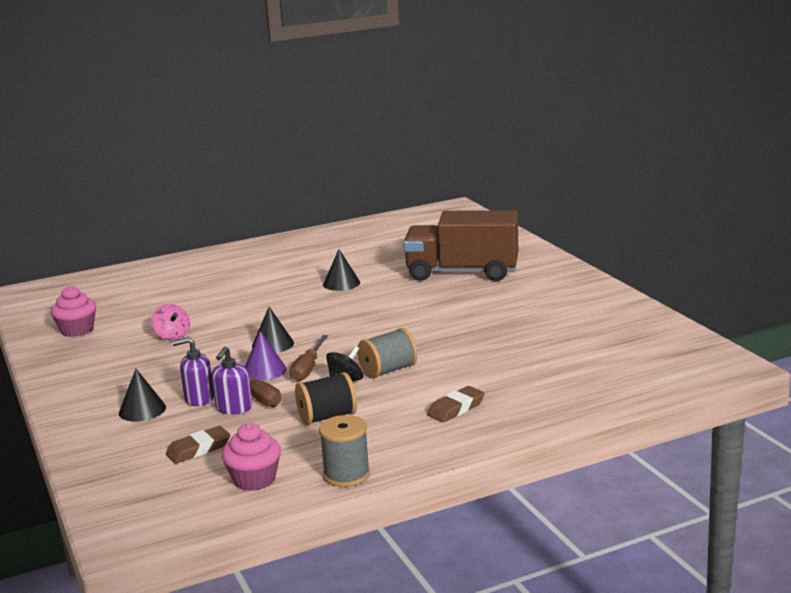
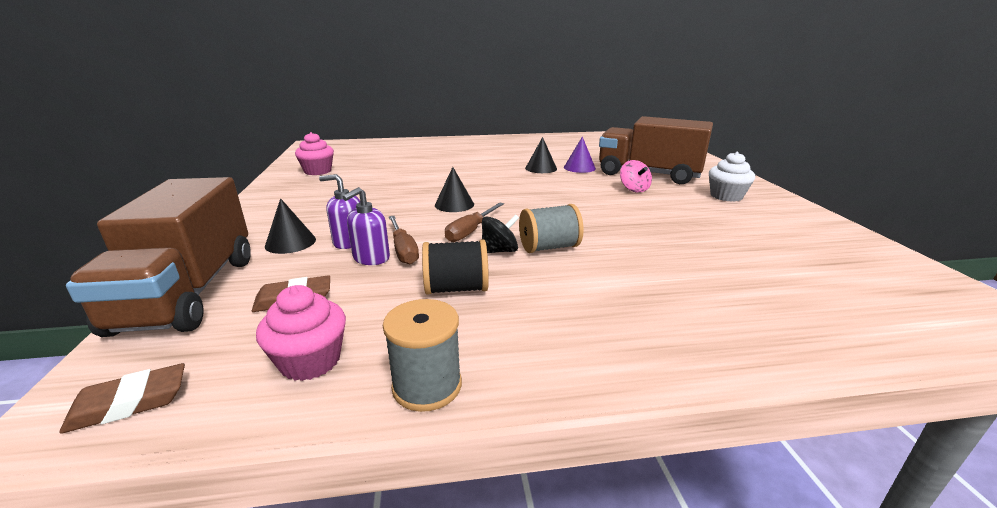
camera: 15 degrees right, 5 degrees up
(102, 462) = (189, 292): none -> brown truck
(172, 336) = (380, 185): pink spinning top -> pink spinning top (634, 189)
(264, 370) = (429, 226): purple cone -> purple cone (579, 168)
(456, 408) = (613, 310): brown eraser -> brown eraser (130, 403)
(542, 288) = (726, 196): none -> white cupcake

